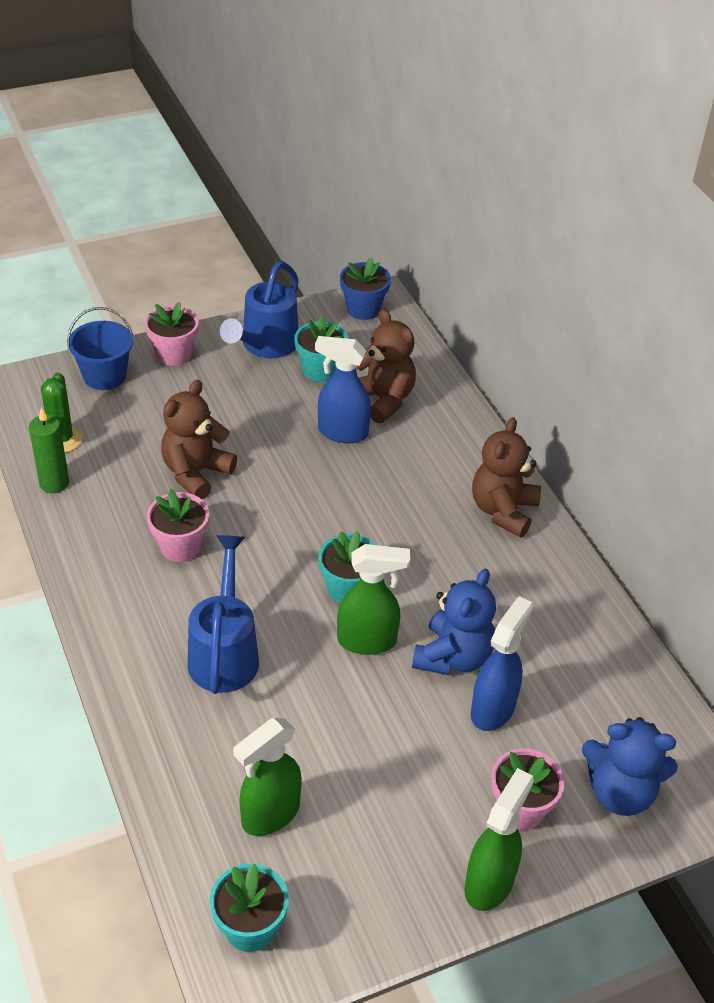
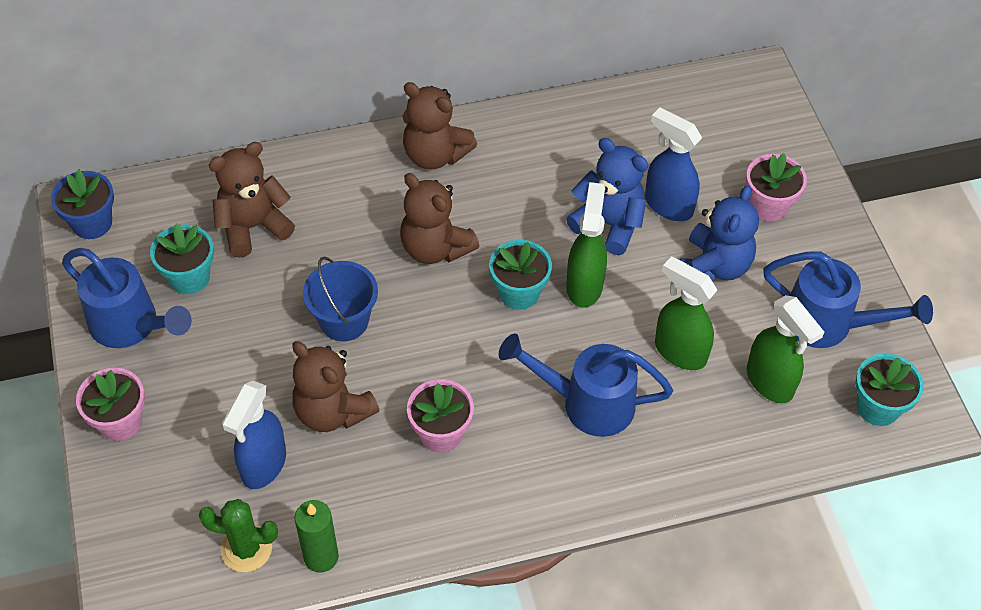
camera: 80 degrees left, 10 degrees up
(104, 376) = (141, 499): blue bucket -> blue bucket (344, 320)
(342, 432) = (296, 270): blue spray bottle -> blue spray bottle (263, 465)
(359, 874) = (827, 324): none -> blue watering can
(388, 522) = (435, 248): none -> brown teddy bear
(489, 882) = (835, 238): green spray bottle -> green spray bottle (679, 351)
(620, 792) = (754, 139): blue teddy bear -> blue teddy bear (714, 266)

